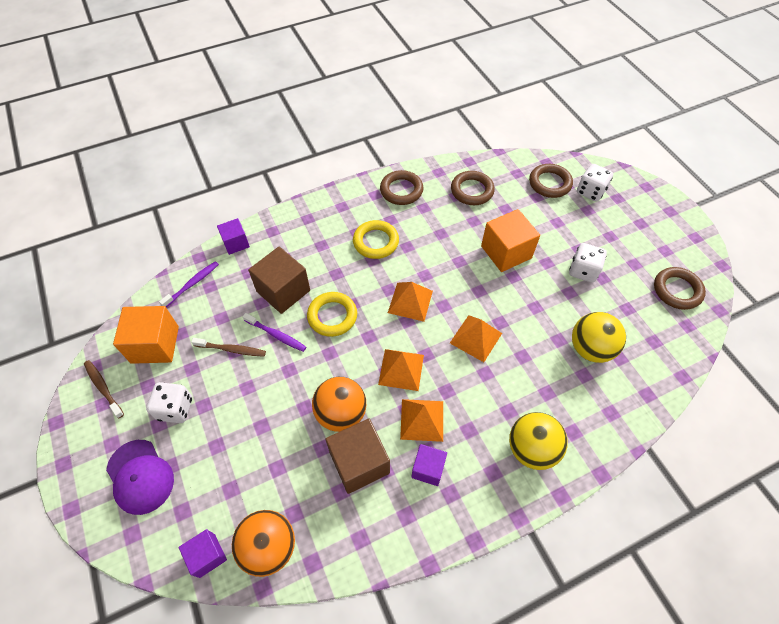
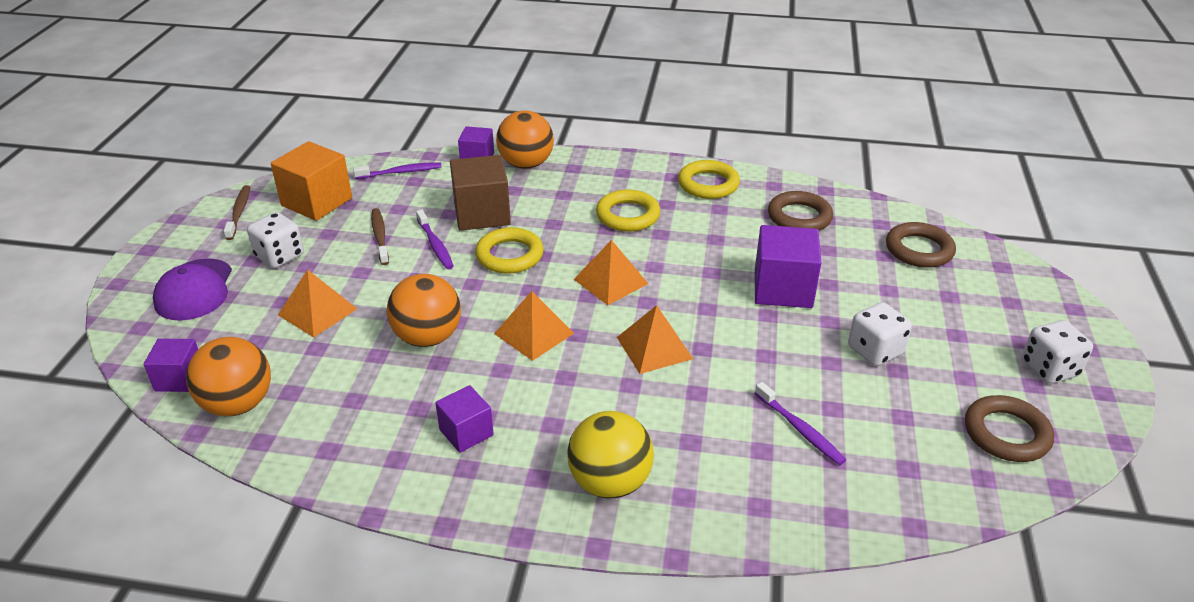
camera: 35 degrees right, 20 degrees down
(231, 349) = (380, 236): brown toothbrush -> brown toothbrush turned 150 degrees counterclockwise
(274, 231) = (526, 164): none -> orange ball
(359, 463) = (400, 387): brown cube -> none
(401, 190) = (708, 184): brown ring -> yellow ring
(422, 419) = (508, 387): orange pyramid -> orange pyramid (317, 311)
(506, 252) = (783, 288): orange cube -> purple cube
(590, 191) = (974, 280): white dice -> white dice (1049, 369)
(590, 348) = (800, 429): yellow ball -> purple toothbrush

